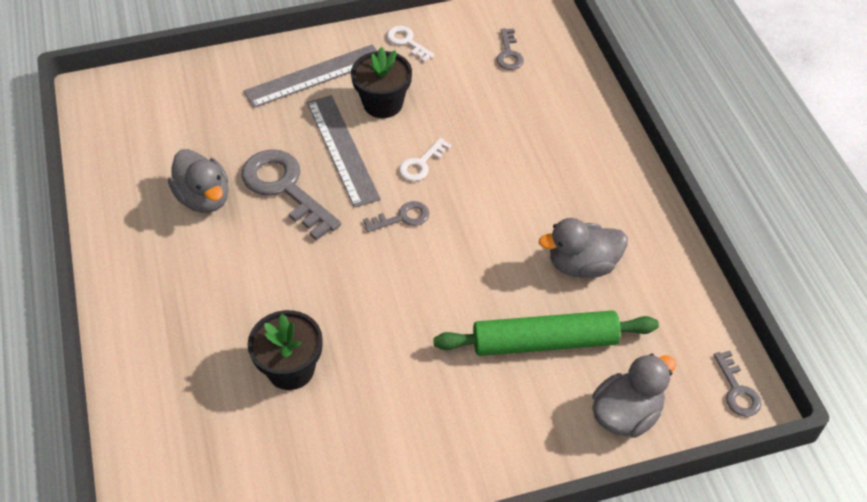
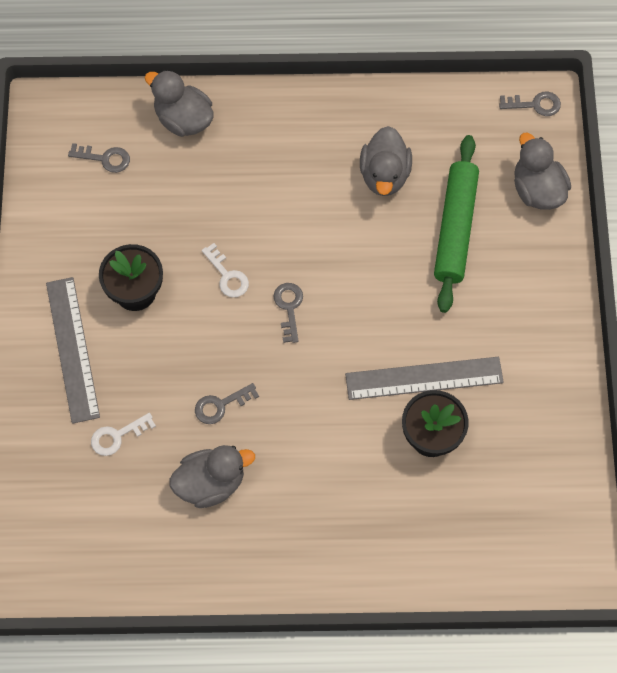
camera: 75 degrees left, 15 degrees up
(285, 188) = (221, 405): grey key -> grey key, size x0.51
(342, 149) = (186, 342): grey ruler -> grey ruler (424, 378)
(407, 42) = (53, 248): white key -> white key (117, 436)
(573, 97) = (183, 119): none -> grey duck

